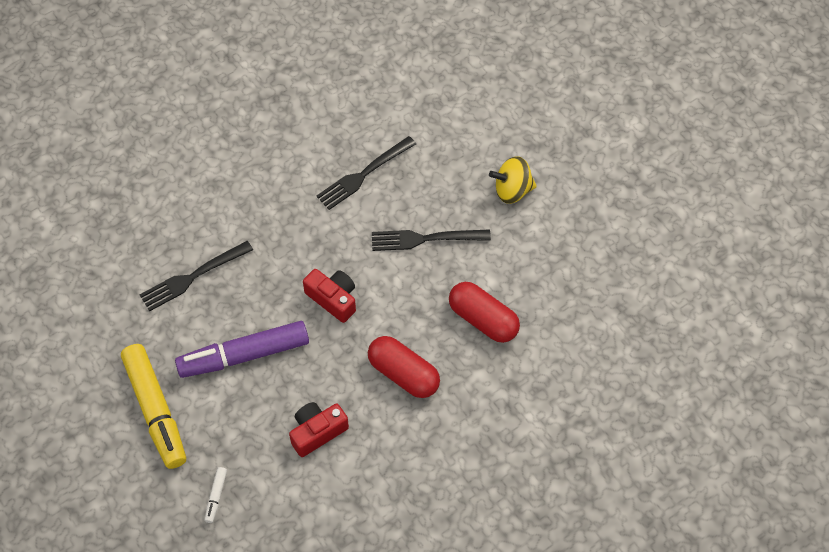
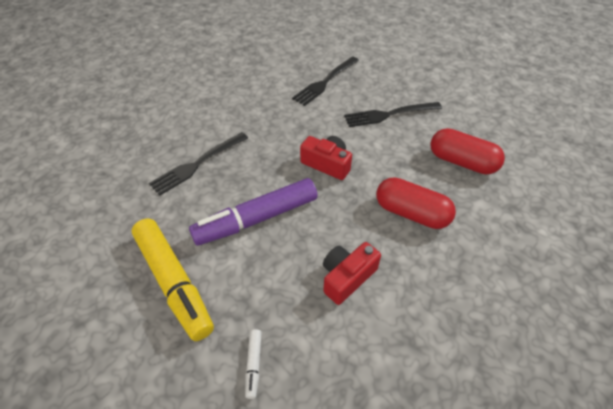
camera: 10 degrees left, 10 degrees down
(512, 190) = (442, 78): yellow spinning top -> none

